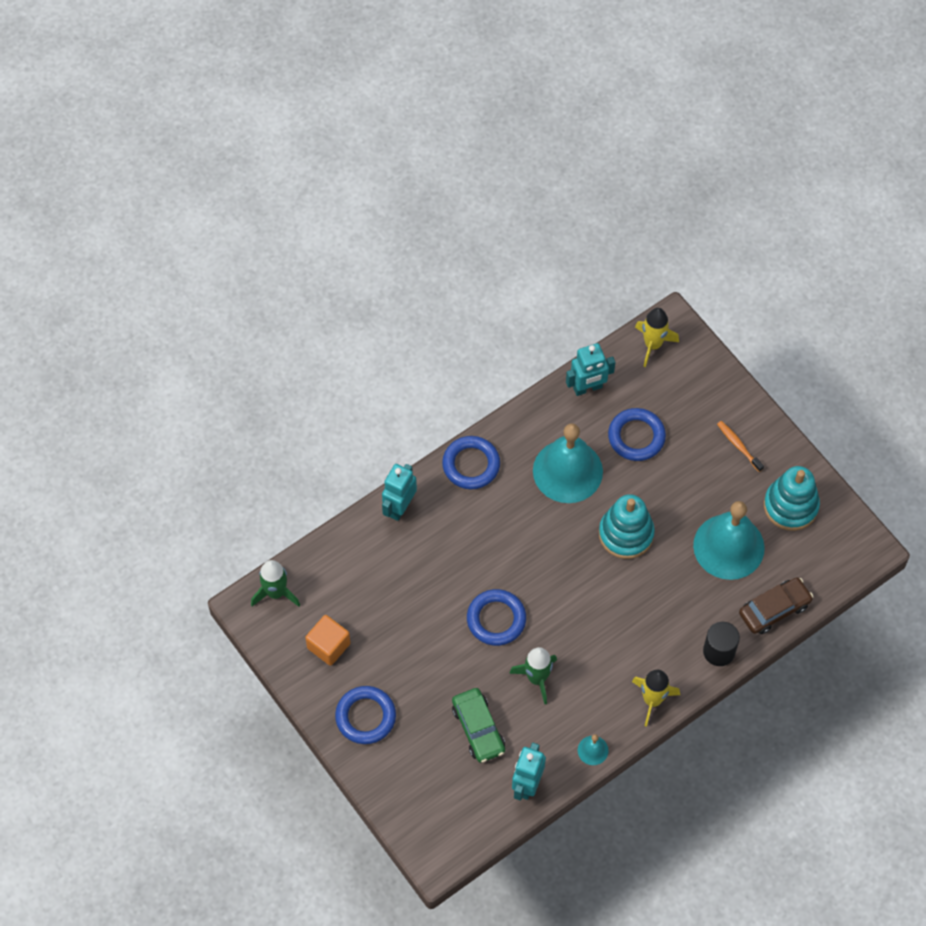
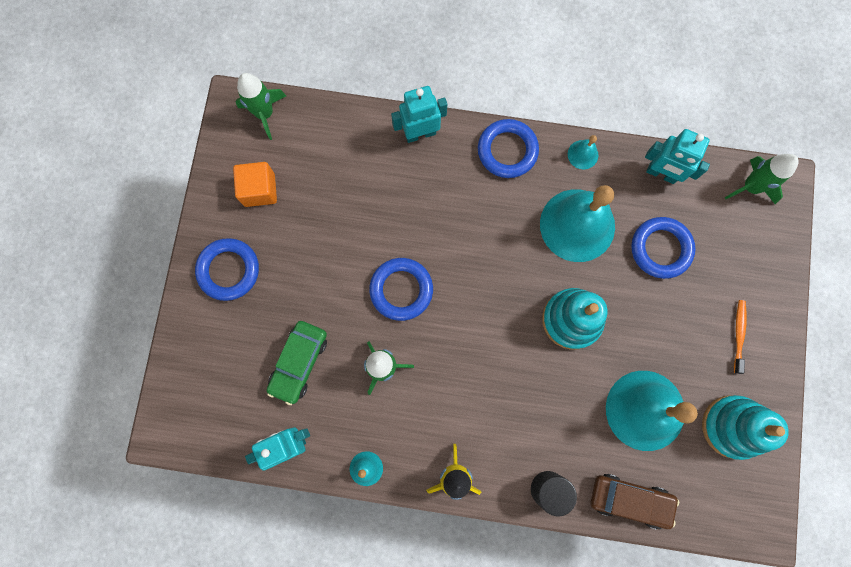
camera: 45 degrees right, 15 degrees up
(523, 422) = (582, 154): none -> turquoise bell
(653, 345) = (750, 187): yellow rocket -> green rocket

